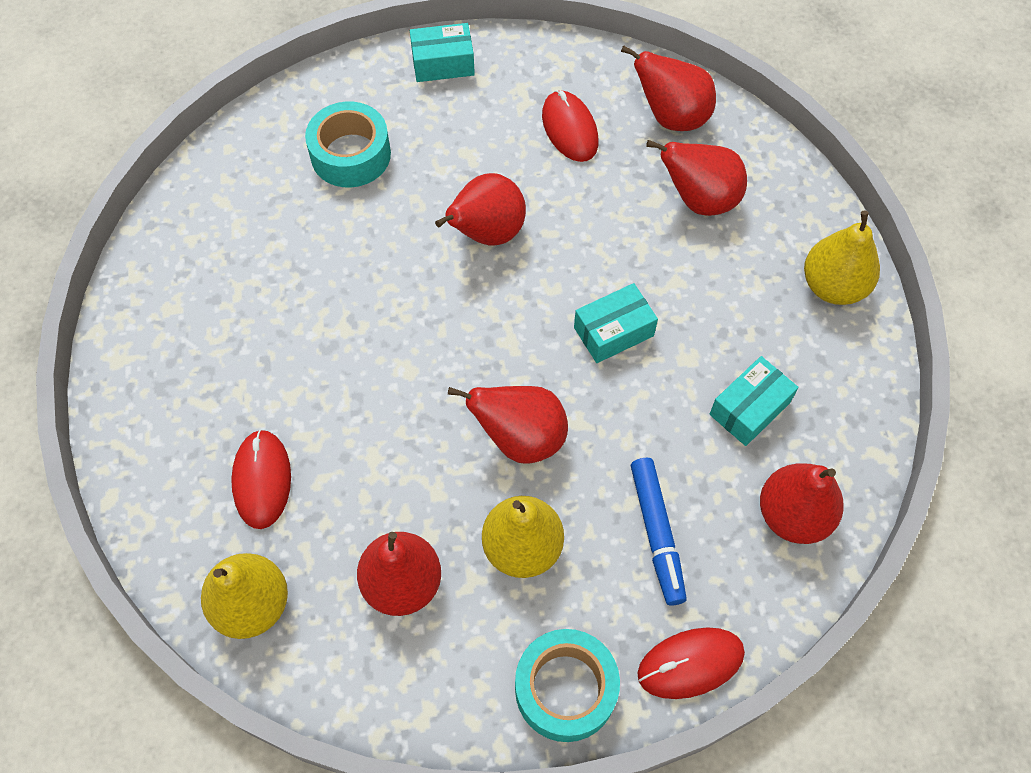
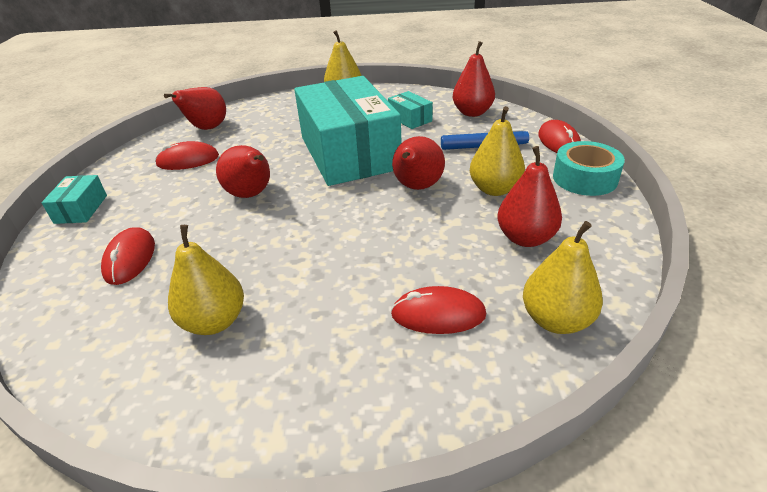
camera: 80 degrees left, 25 degrees down
(254, 269) = (214, 321): none -> yellow pear
(351, 155) = (130, 258): turquoise tape -> red mouse
(613, 332) = (349, 153): turquoise box -> turquoise box, size x2.50
(699, 200) = (271, 124): red pear -> none

